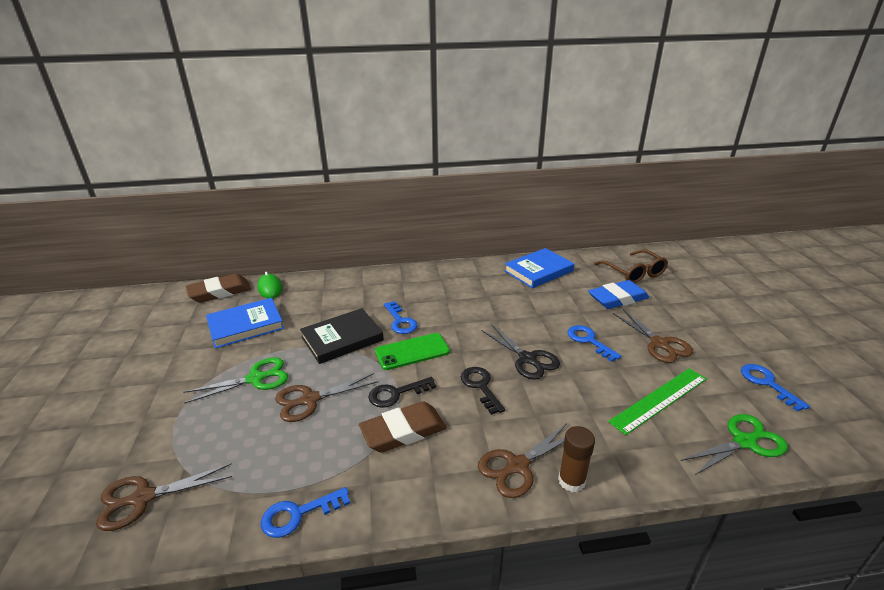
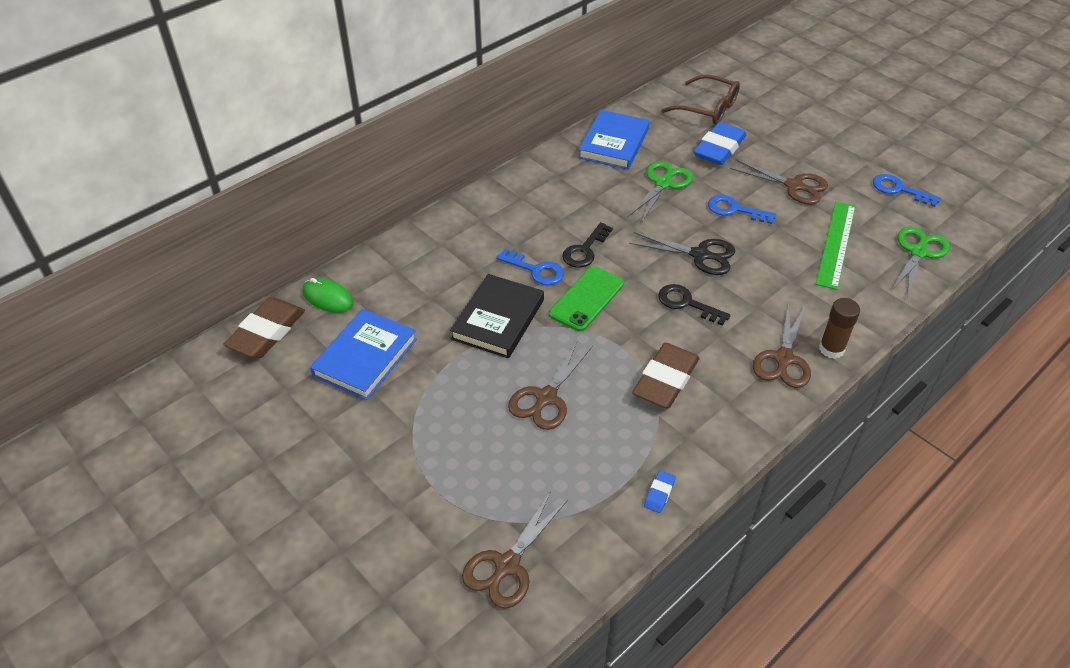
camera: 35 degrees left, 15 degrees up
(255, 379) = (461, 407): green scissors -> green scissors (663, 184)
(298, 514) = (659, 493): blue key -> blue eraser
(396, 393) = (620, 349): black key -> black key (585, 250)

